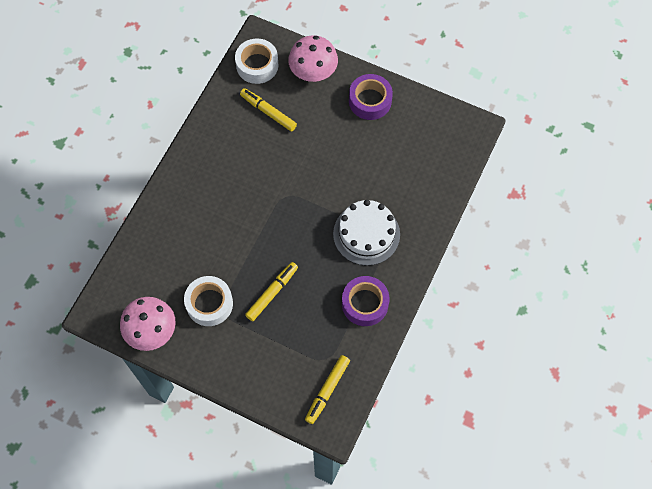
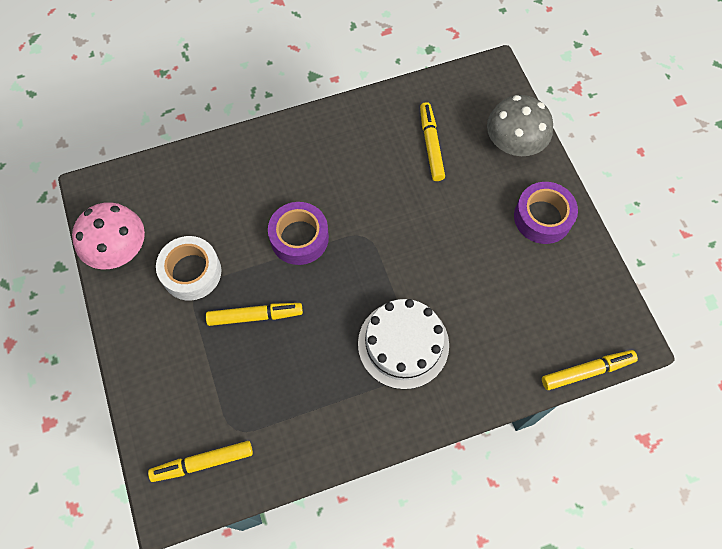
camera: 45 degrees right, 0 degrees up
(257, 65) = (466, 94): white tape -> none
(313, 71) = (514, 143): pink mushroom -> grey mushroom
(365, 303) = (329, 412): purple tape -> purple tape (299, 238)
(470, 163) = (587, 371): none -> yellow marker

